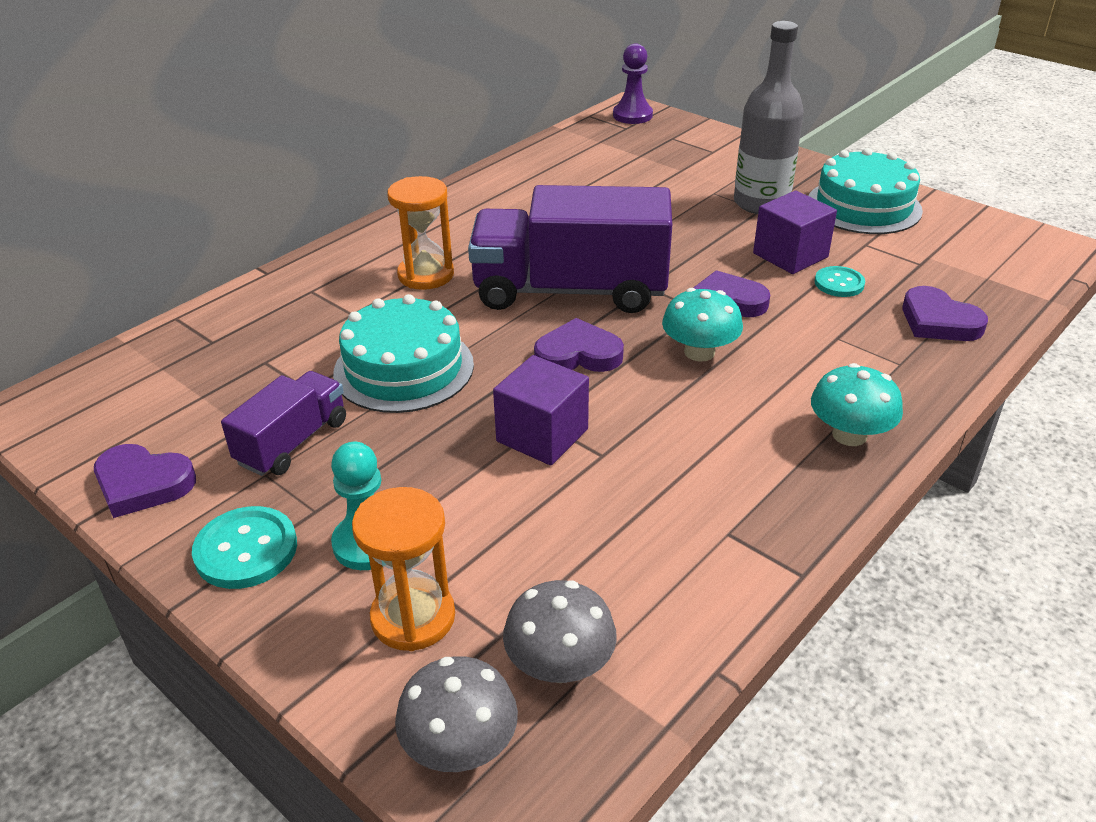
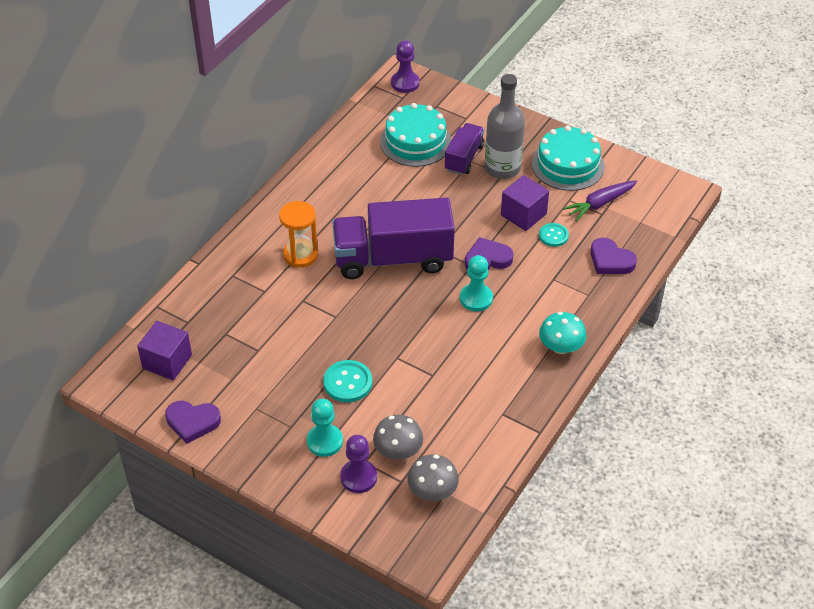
camera: 10 degrees left, 10 degrees up
(246, 550) = (264, 453): turquoise button -> turquoise button (348, 382)
(293, 442) = (263, 386): purple truck -> purple truck (464, 158)
(404, 368) = (309, 329): turquoise cake -> turquoise cake (415, 141)
(413, 617) = (358, 477): orange hourglass -> purple pawn
(460, 746) = (396, 533): grey mushroom -> grey mushroom (398, 451)
(542, 435) = (398, 366): purple cube -> purple cube (167, 361)
(578, 354) = (407, 308): purple heart -> none
(699, 352) = (476, 298): turquoise mushroom -> turquoise pawn
(916, 252) = (600, 204): none -> purple carrot

